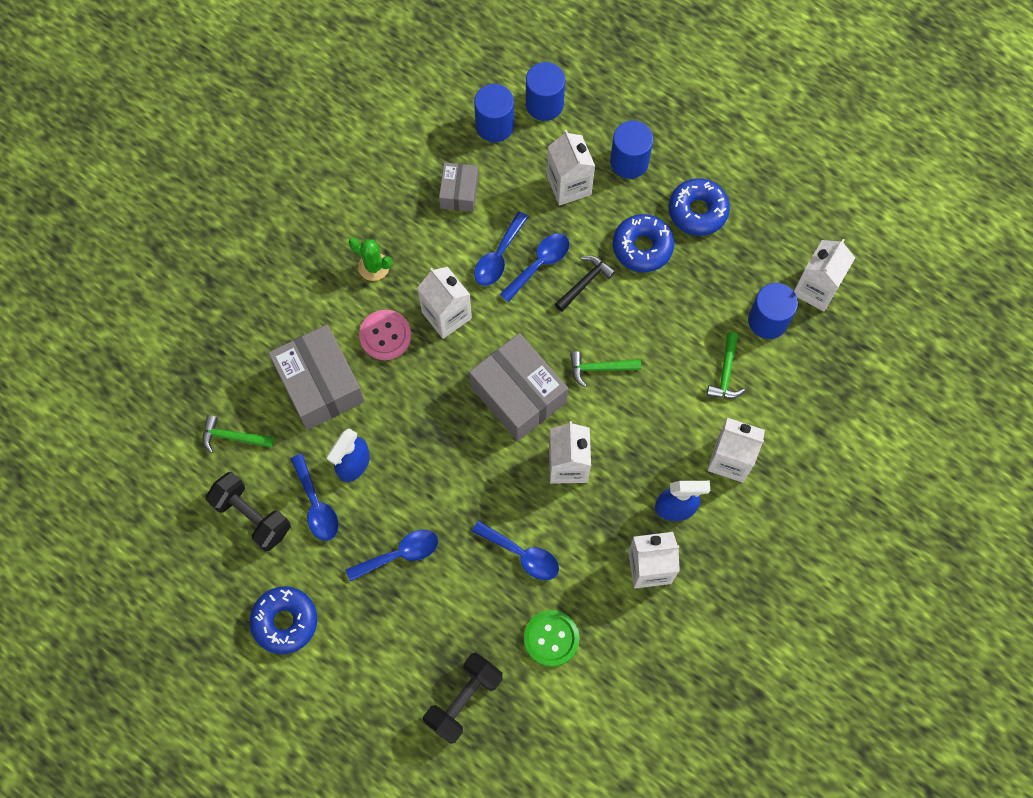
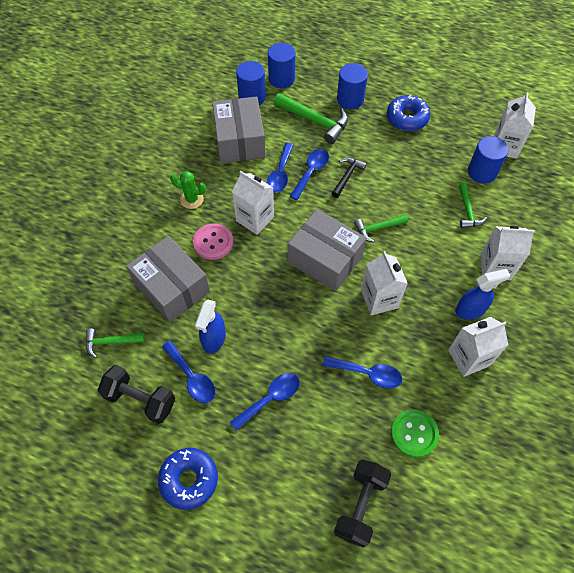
camera: 15 degrees left, 10 degrees down
(459, 192) = (240, 141): grey box -> grey box, size x1.81
(569, 185) = (314, 121): white carton -> green hammer
(642, 247) = (378, 146): blue donut -> none

